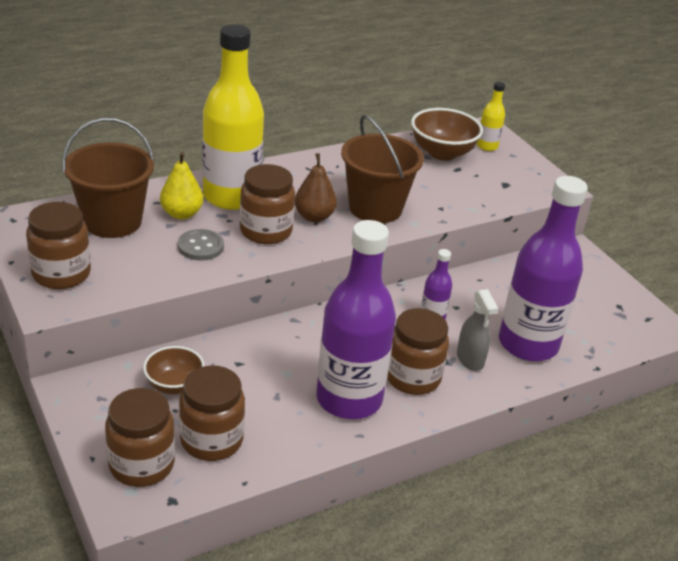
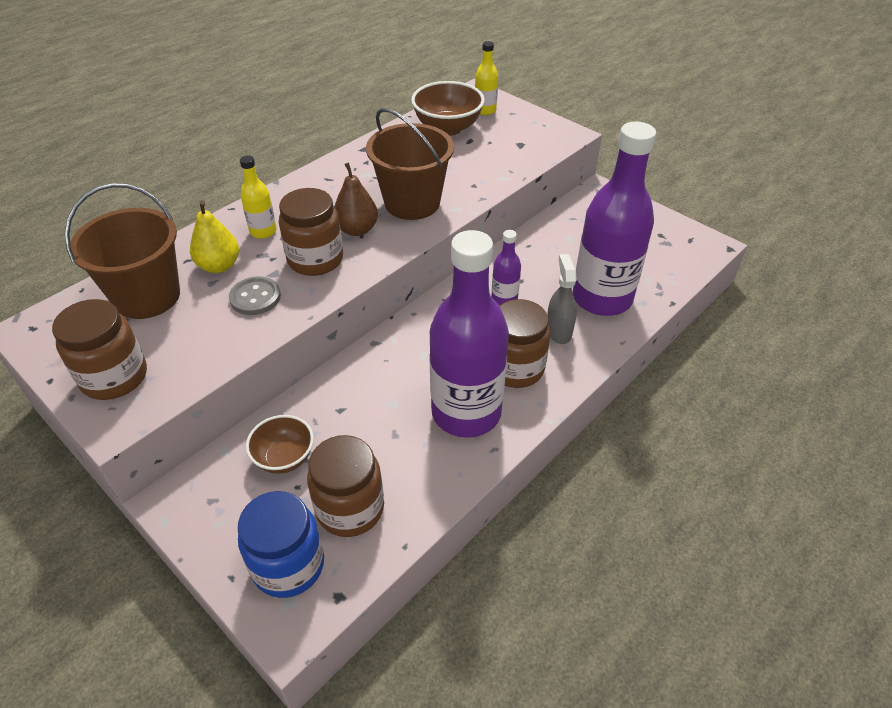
camera: 15 degrees left, 10 degrees up
(141, 465) = (288, 565): brown jar -> blue jar
(231, 196) = (263, 231): yellow bottle -> yellow bottle, size x0.44
(470, 359) = (558, 331): grey spray bottle -> grey spray bottle turned 150 degrees counterclockwise

